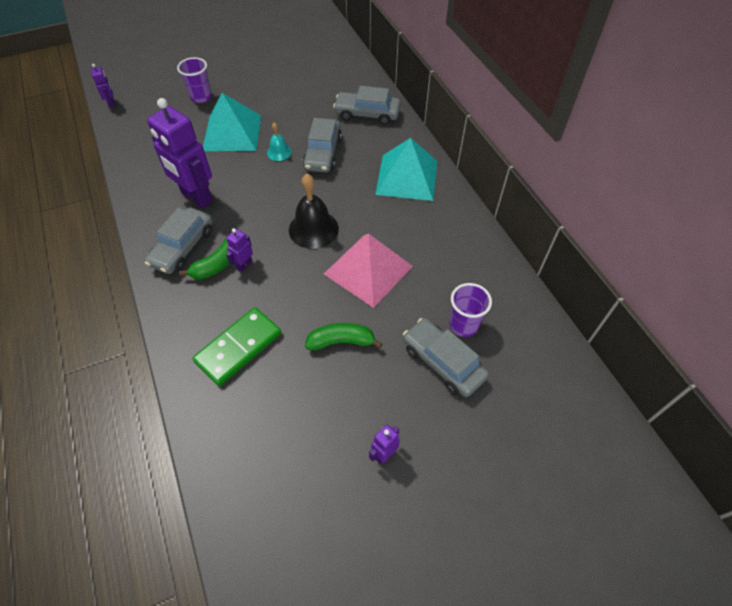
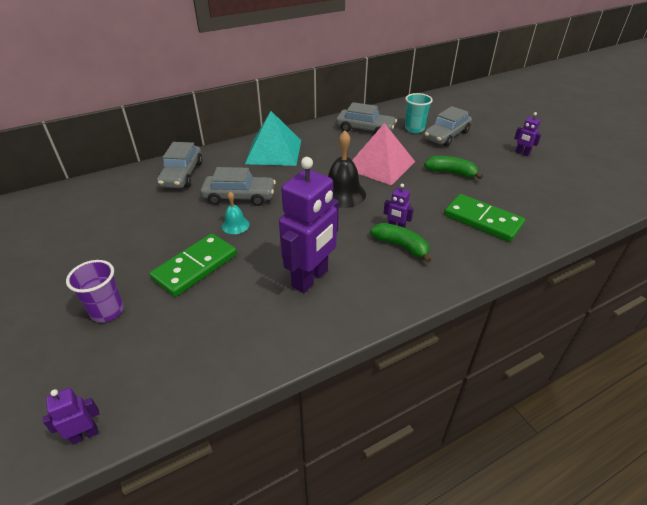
camera: 95 degrees left, 15 degrees down
(183, 247) = (386, 275): grey car -> grey car (365, 129)
(232, 132) = (195, 266): turquoise pyramid -> green domino
(341, 341) = (451, 172): green banana -> green banana turned 120 degrees clockwise
(463, 325) = (414, 129): purple cup -> turquoise cup

